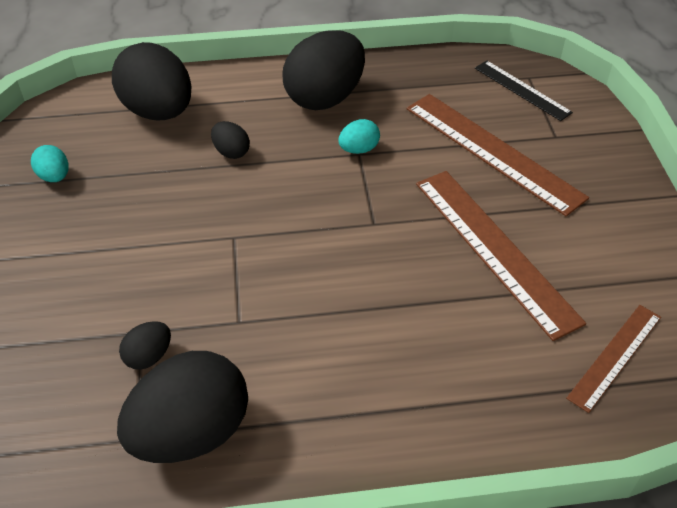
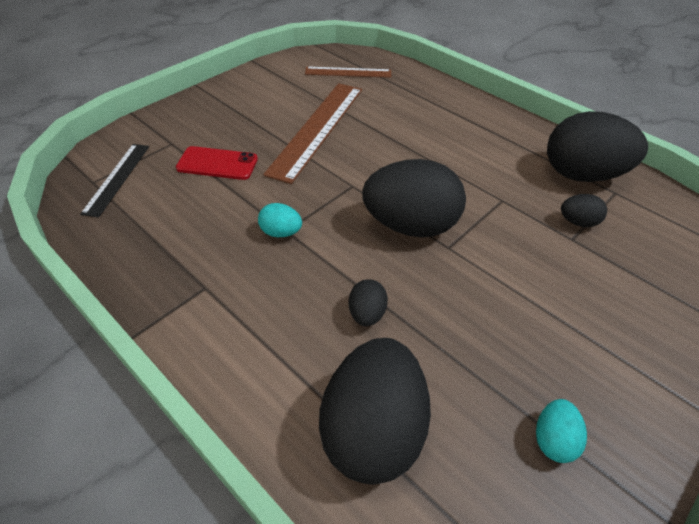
camera: 130 degrees left, 0 degrees up
(325, 98) = (225, 295): black egg -> black egg (410, 225)
(492, 152) = (217, 164): brown ruler -> red phone

